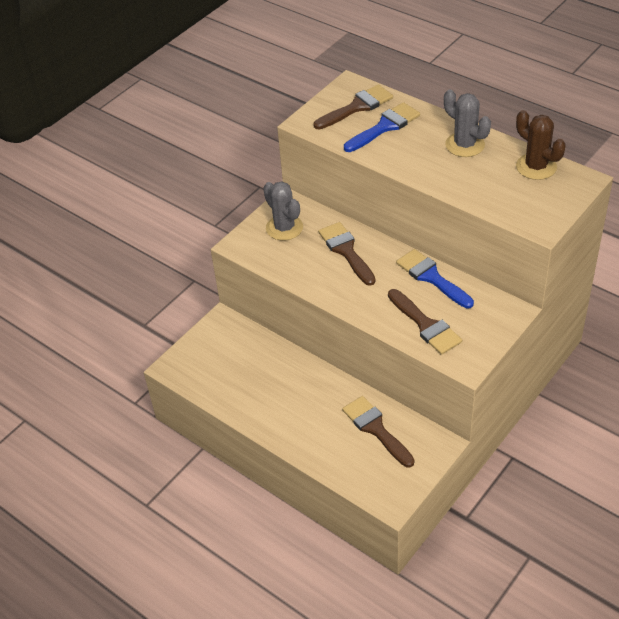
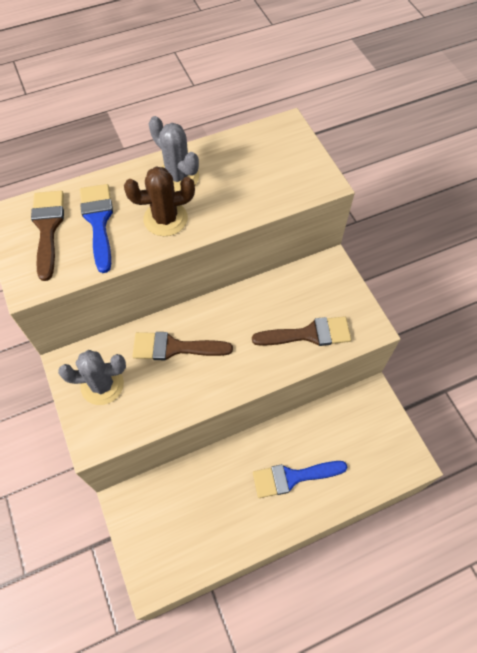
camera: 65 degrees left, 15 degrees up
(376, 429) = (332, 434): brown brush -> none
(431, 277) = (255, 298): blue brush -> blue brush (293, 477)
(465, 145) = (178, 177): grey cactus -> grey cactus turned 60 degrees clockwise
(536, 167) = (247, 146): brown cactus -> brown cactus (165, 219)

